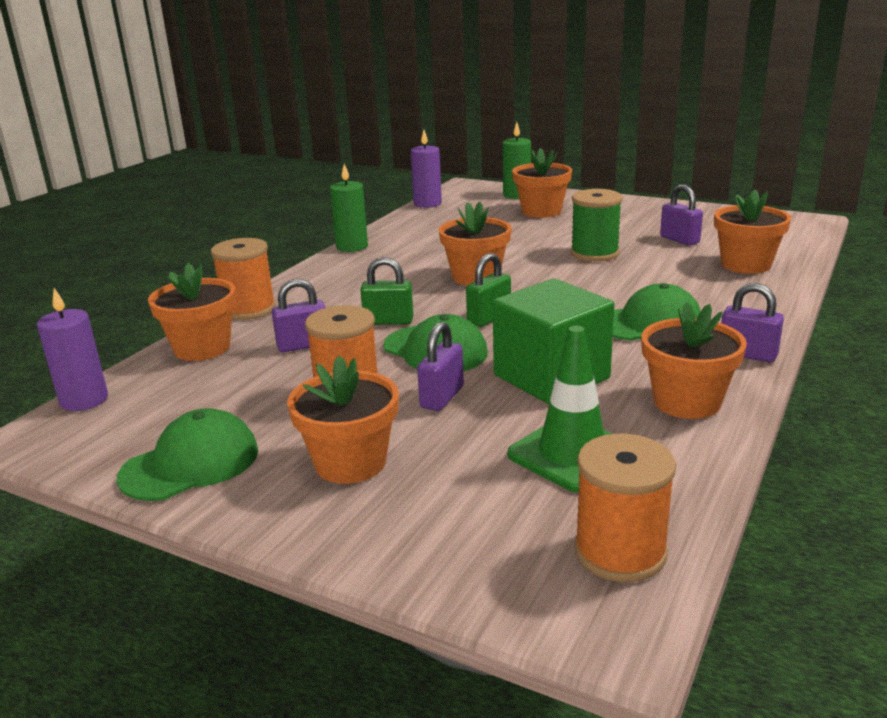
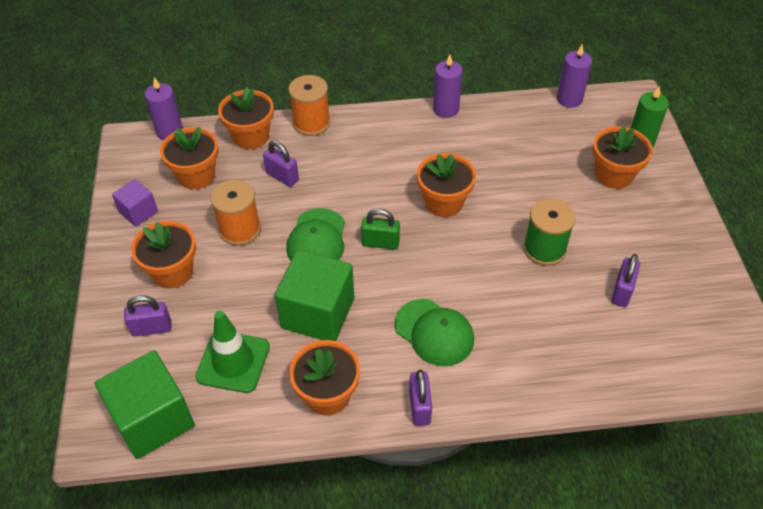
camera: 55 degrees right, 25 degrees up
(190, 463) = (138, 212): green cap -> purple cube
(352, 247) = (446, 109): green candle -> purple candle
(388, 321) = (340, 196): green padlock -> none
(442, 397) = (260, 273): purple padlock -> purple padlock (152, 328)
(620, 552) = (153, 419): orange spool -> green cube
(745, 264) = (598, 355): orange flower pot -> orange flower pot (196, 175)

